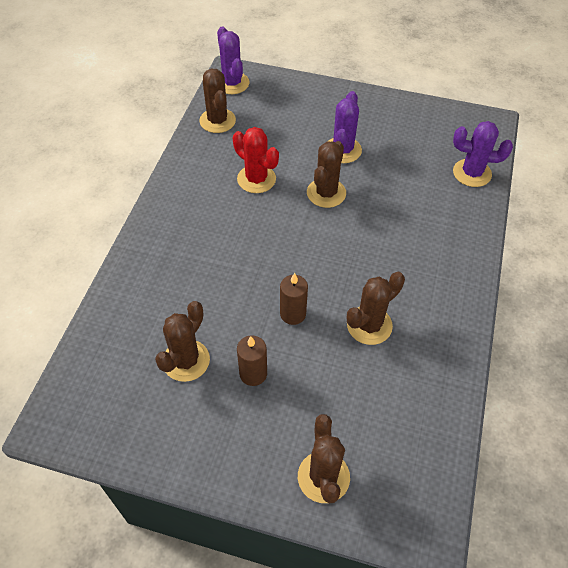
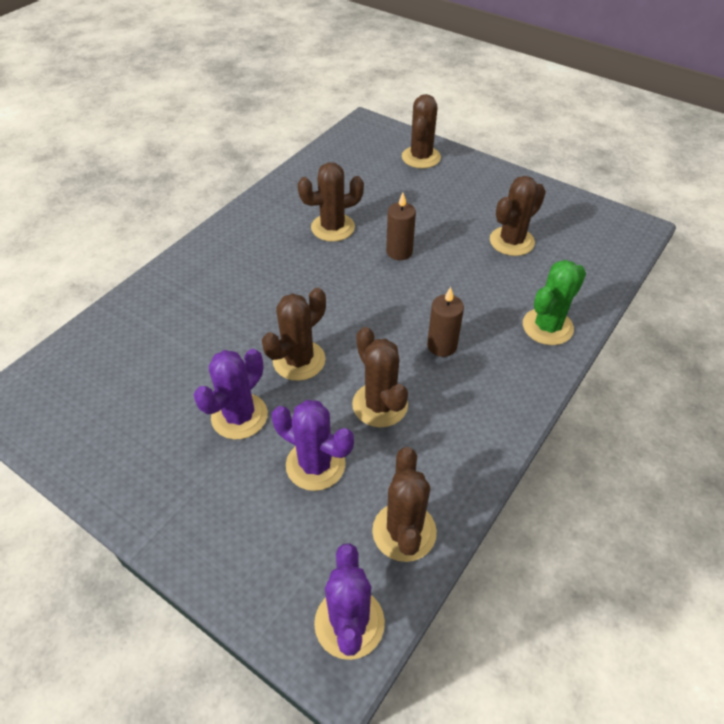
camera: 160 degrees left, 5 degrees down
(144, 271) = (547, 327): none -> green cactus
(253, 373) = (453, 220): brown candle -> brown candle (442, 346)
(256, 179) = (380, 405): red cactus -> brown cactus
(472, 173) = (105, 337): purple cactus -> purple cactus (315, 465)

